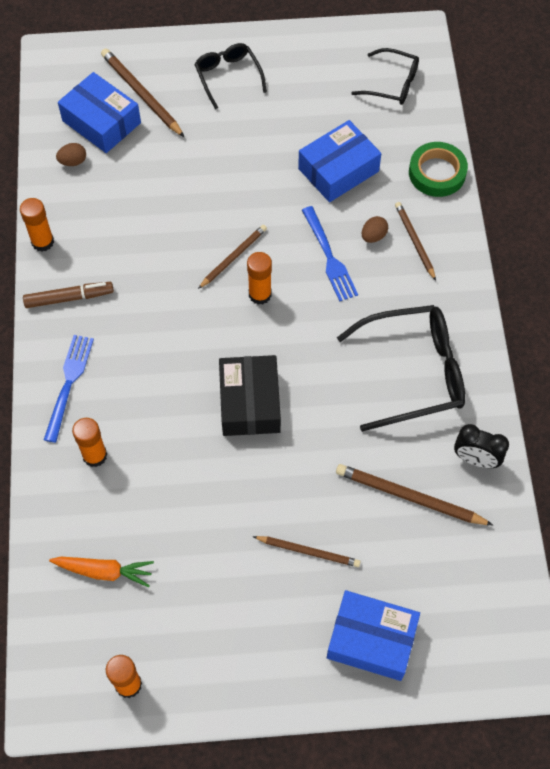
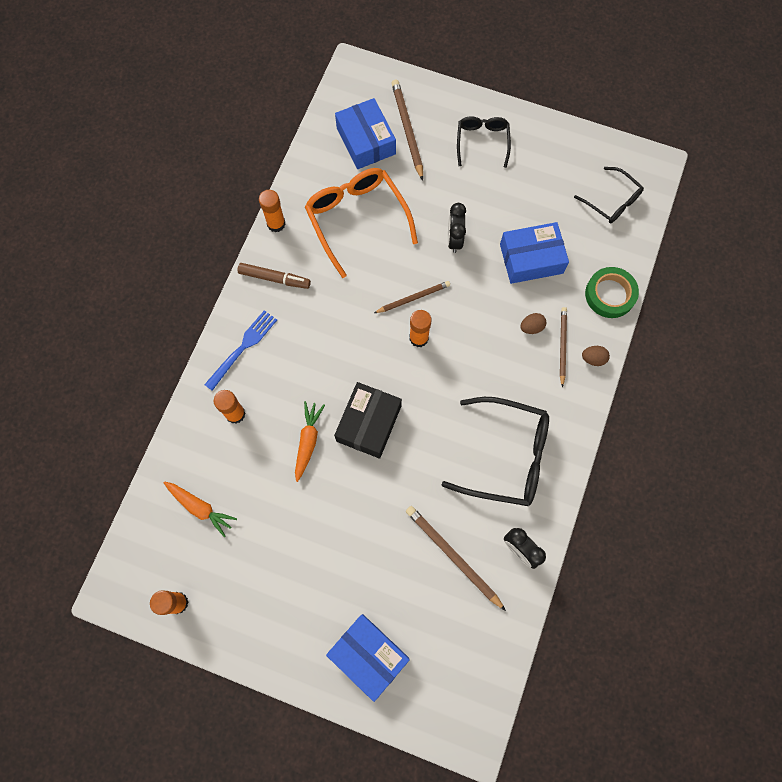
camera: 25 degrees right, 10 degrees up
(73, 161) = (329, 166): brown egg -> brown egg (593, 359)
(131, 203) = (357, 219): none -> orange glasses
(191, 449) = (308, 441): none -> orange carrot
(247, 182) = (454, 239): none -> black clock
(308, 551) = (355, 563): brown pencil -> none
(329, 257) = (488, 330): blue fork -> none

